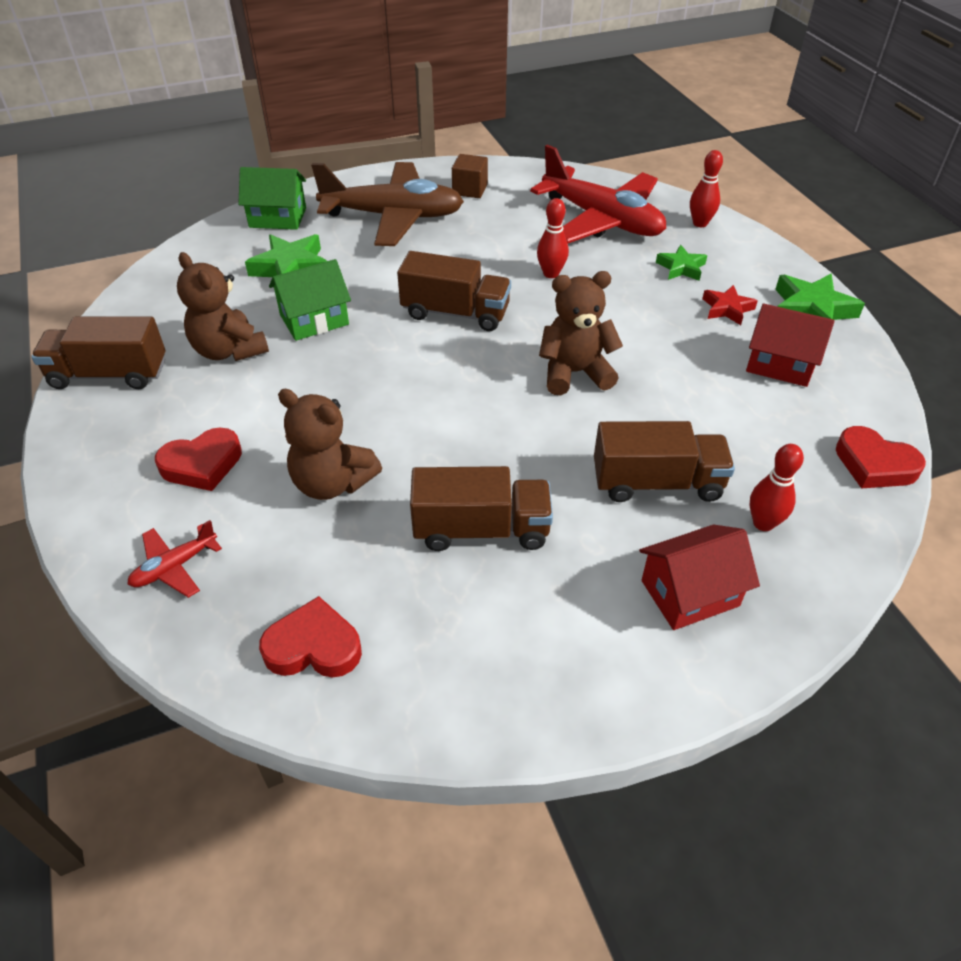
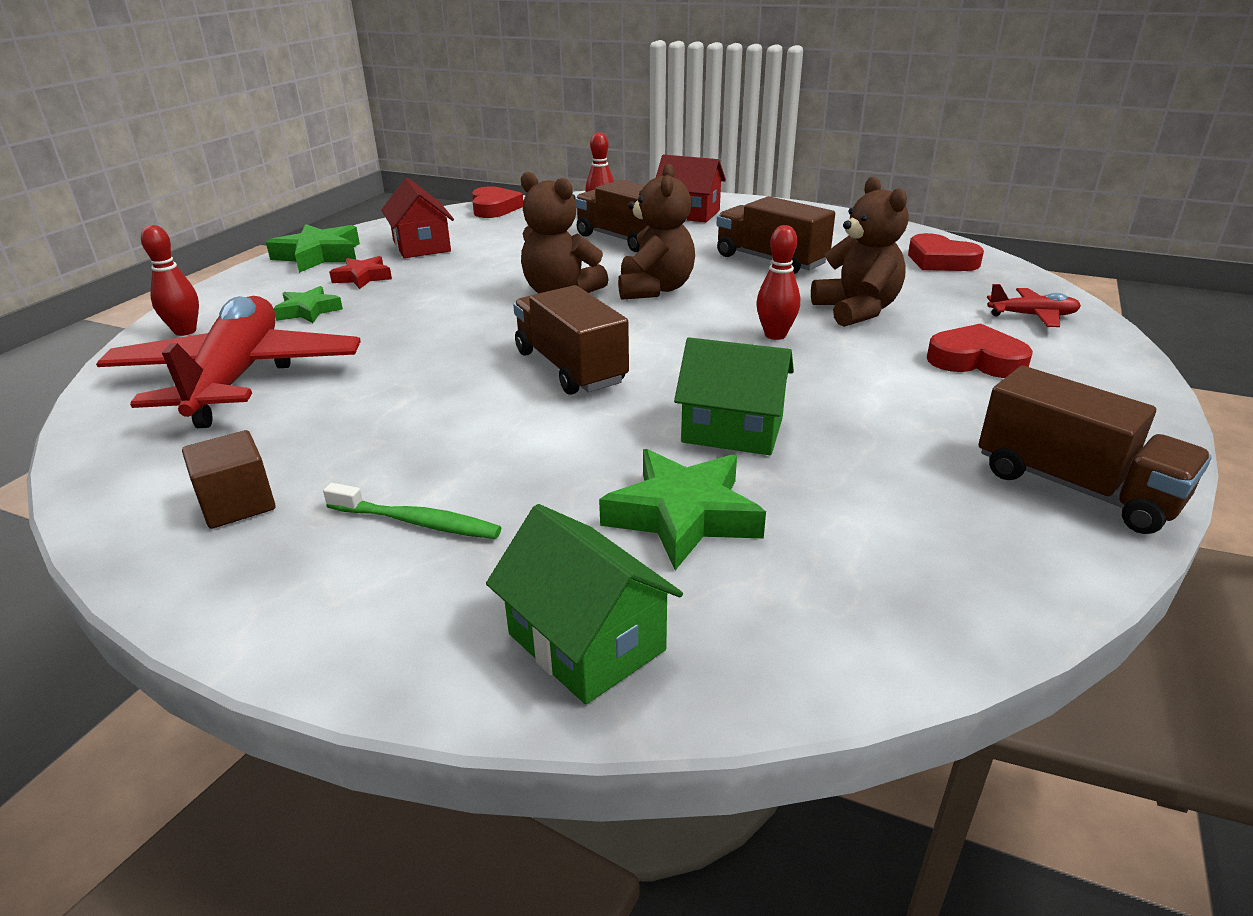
camera: 135 degrees left, 15 degrees down
(229, 350) = (878, 444): brown teddy bear -> brown teddy bear (655, 289)
(393, 216) = (416, 522): brown plane -> green toothbrush
(551, 274) = (413, 357): red bowling pin -> red bowling pin (775, 335)

